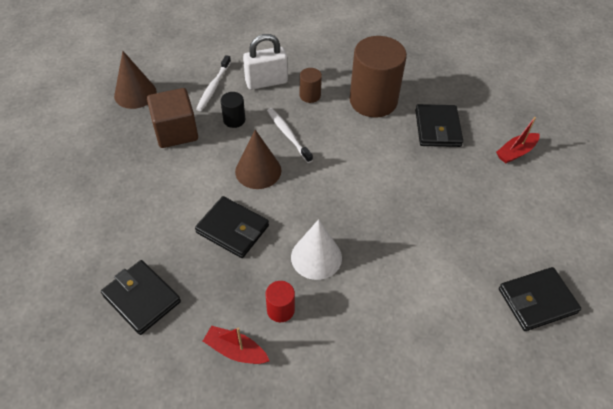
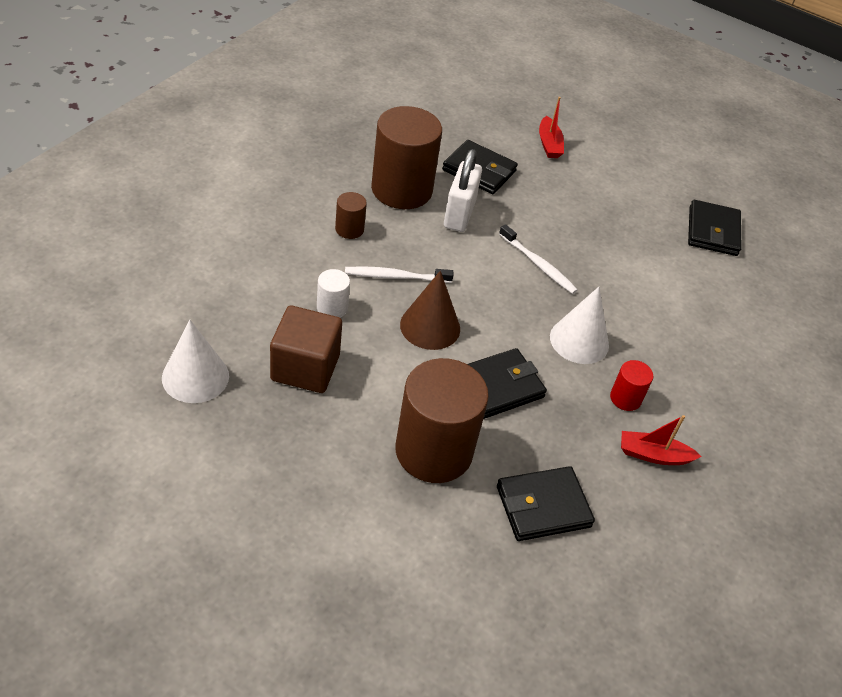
camera: 65 degrees left, 5 degrees down
(135, 93) = (195, 377): brown cone -> white cone
(151, 220) = (434, 451): none -> brown cylinder
(213, 87) = (256, 299): white toothbrush -> white toothbrush (538, 265)
(234, 120) = (332, 308): black cylinder -> white cylinder
(236, 350) = (653, 455): red boat -> red boat turned 45 degrees clockwise
(266, 82) = (293, 251): white padlock -> white padlock (459, 214)

